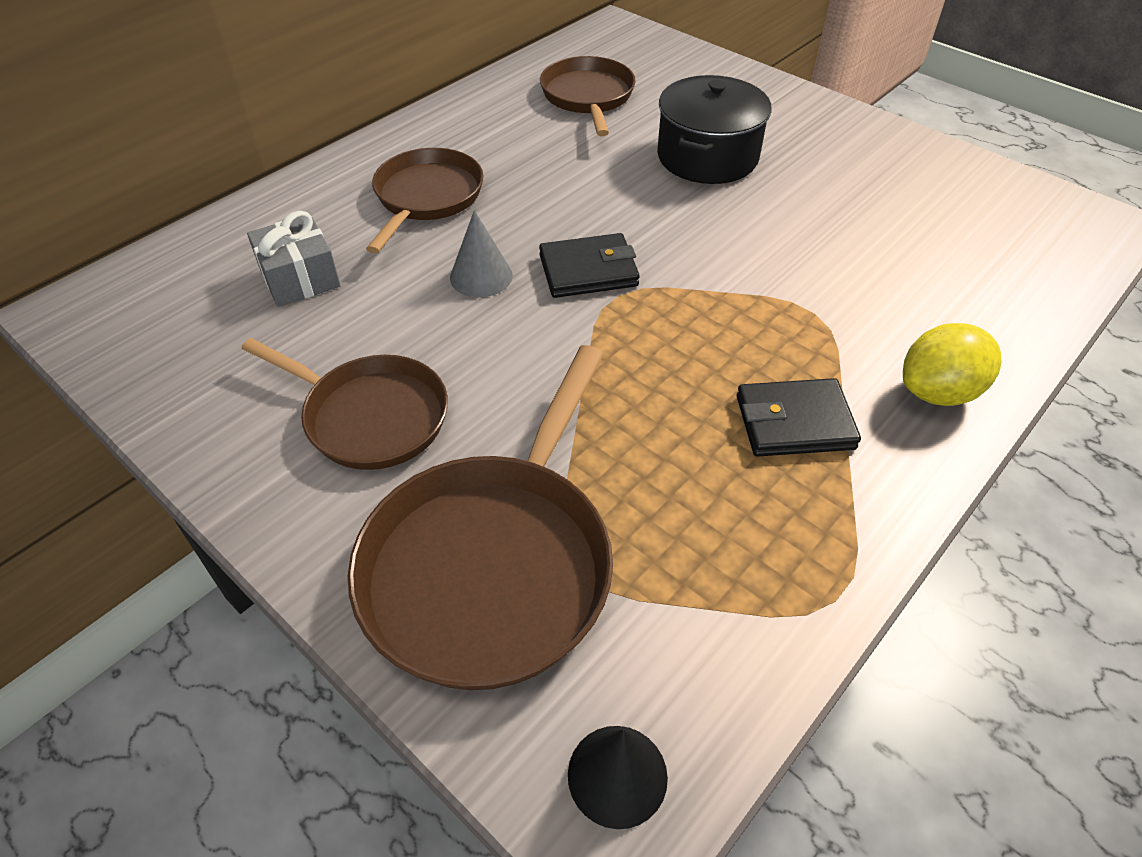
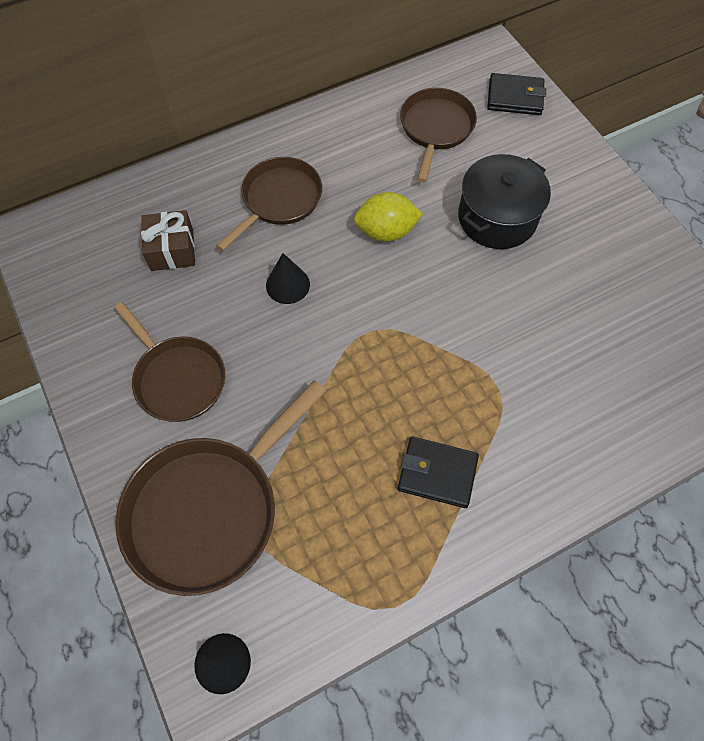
camera: 20 degrees right, 15 degrees up
(300, 278) = (172, 250): grey gift -> brown gift
(481, 276) = (287, 285): grey cone -> black cone
(588, 271) = (361, 302): black wallet -> black wallet (515, 97)
(938, 392) = (547, 483): yellow lemon -> yellow lemon (386, 231)

